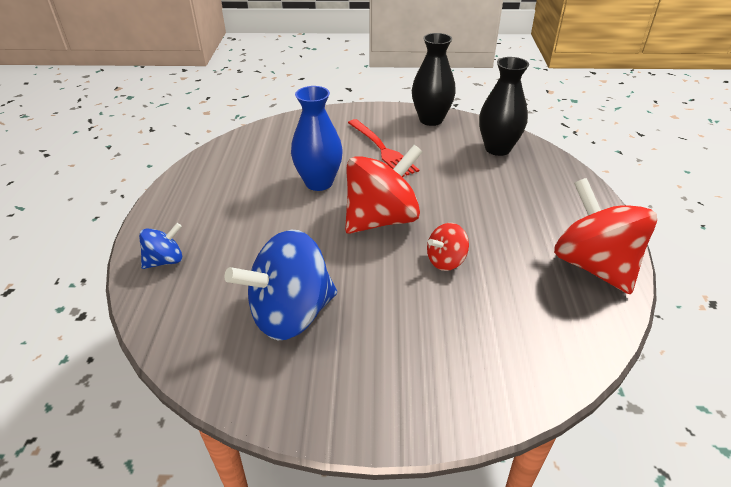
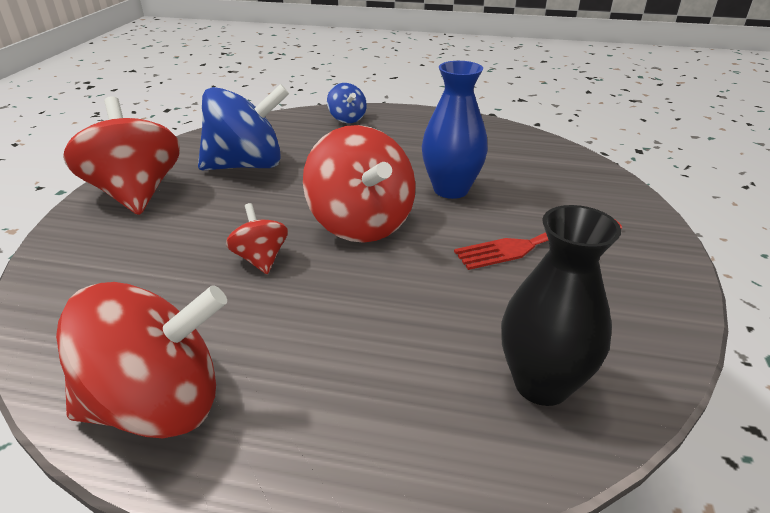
camera: 100 degrees right, 5 degrees down
(291, 314) = (247, 165): blue spinning top -> blue spinning top turned 90 degrees clockwise
(371, 390) = (136, 193): none -> red spinning top
(431, 120) = (650, 312): black vase -> none

